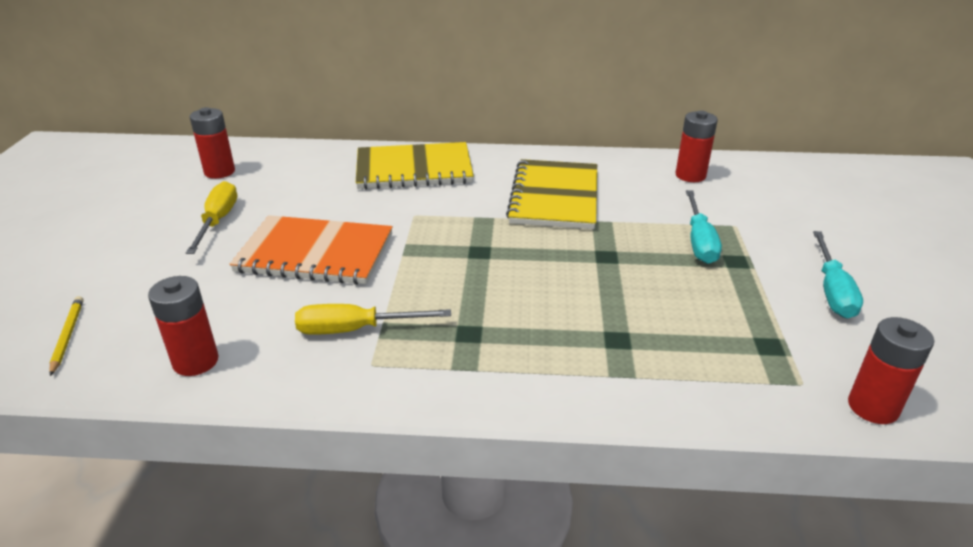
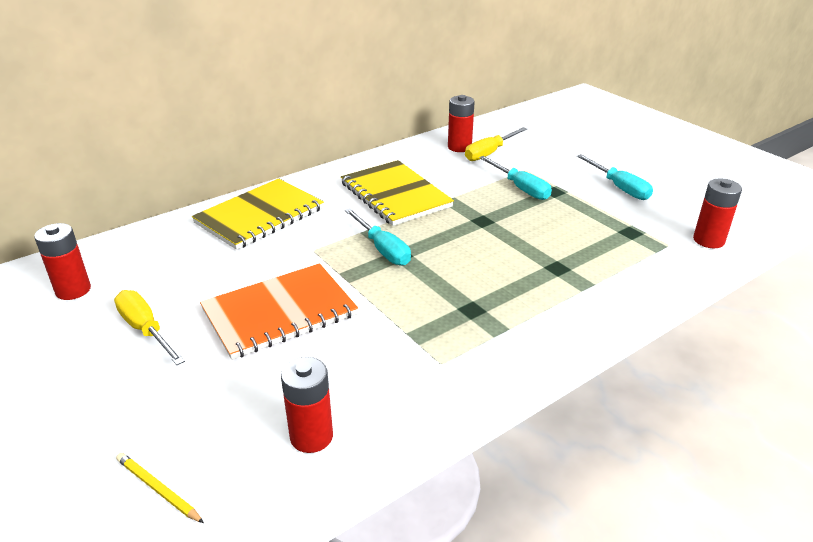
camera: 40 degrees left, 0 degrees up
(355, 329) = (396, 348): yellow screwdriver -> yellow screwdriver (489, 153)
(470, 240) = (382, 249): none -> turquoise screwdriver

